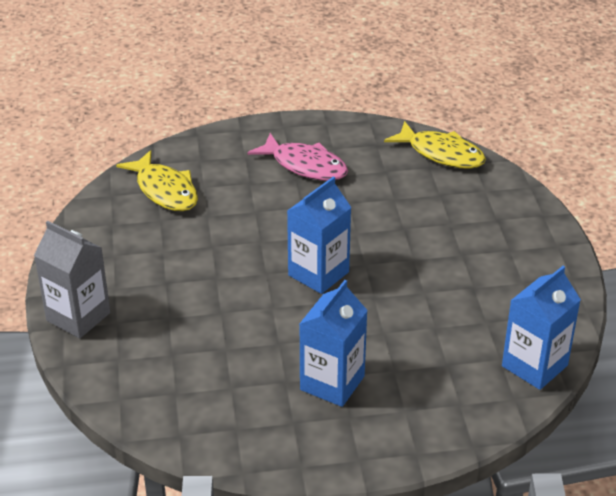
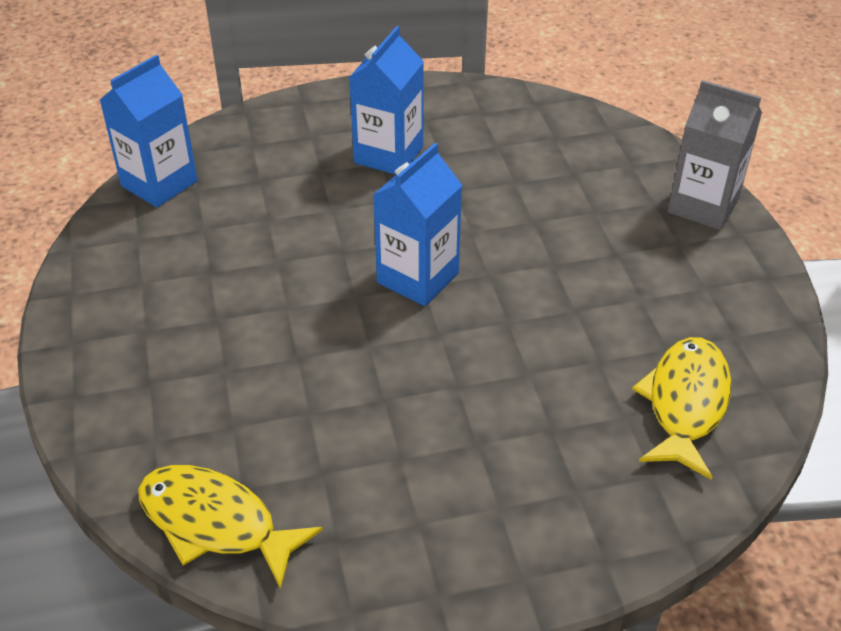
camera: 175 degrees right, 5 degrees up
(165, 190) = (685, 404): yellow fish -> yellow fish turned 60 degrees clockwise
(305, 165) = (464, 475): pink fish -> none

